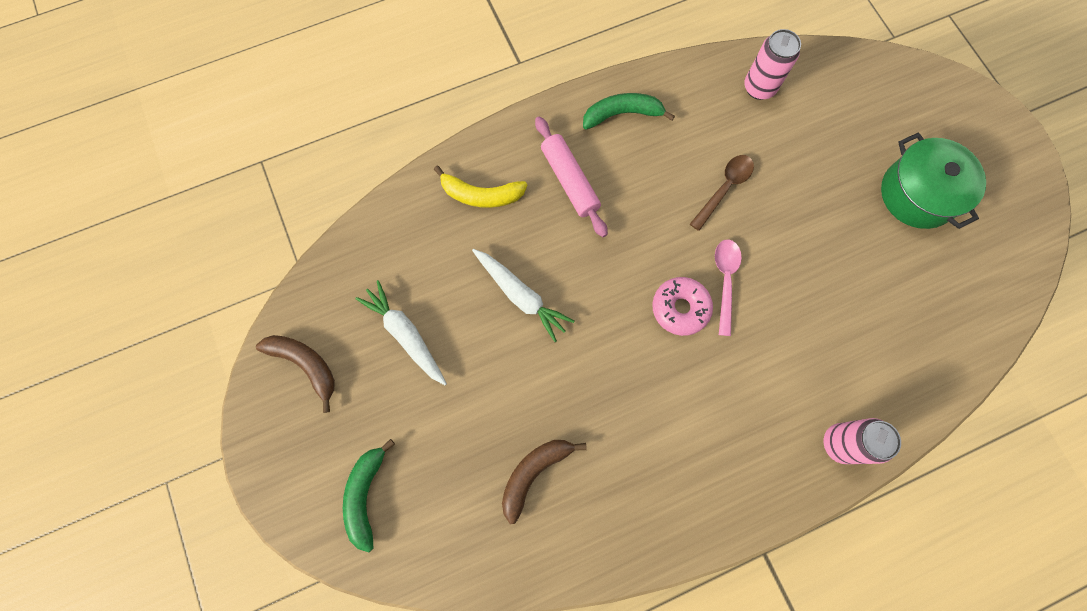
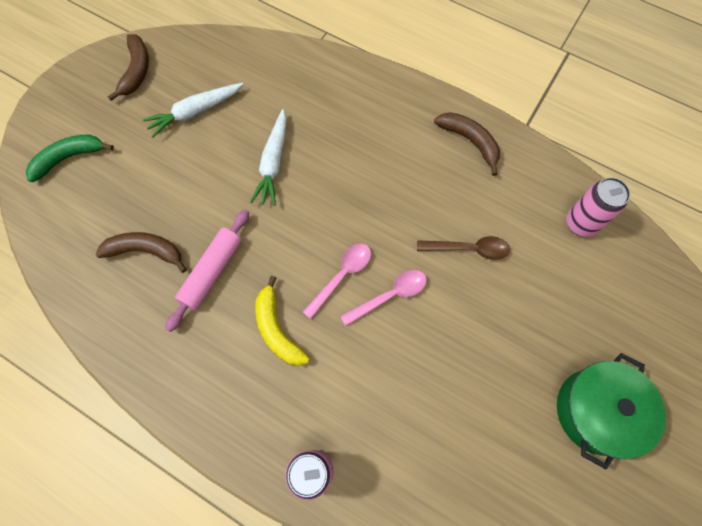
camera: 55 degrees right, 5 degrees down
(406, 335) = (195, 112): white carrot -> white carrot turned 135 degrees counterclockwise
(481, 195) = (331, 92): yellow banana -> yellow banana (277, 329)
(569, 181) = (386, 140): pink rolling pin -> pink rolling pin (212, 272)
(622, 114) = (470, 142): green banana -> brown banana
(680, 308) = (342, 276): pink donut -> pink spoon

